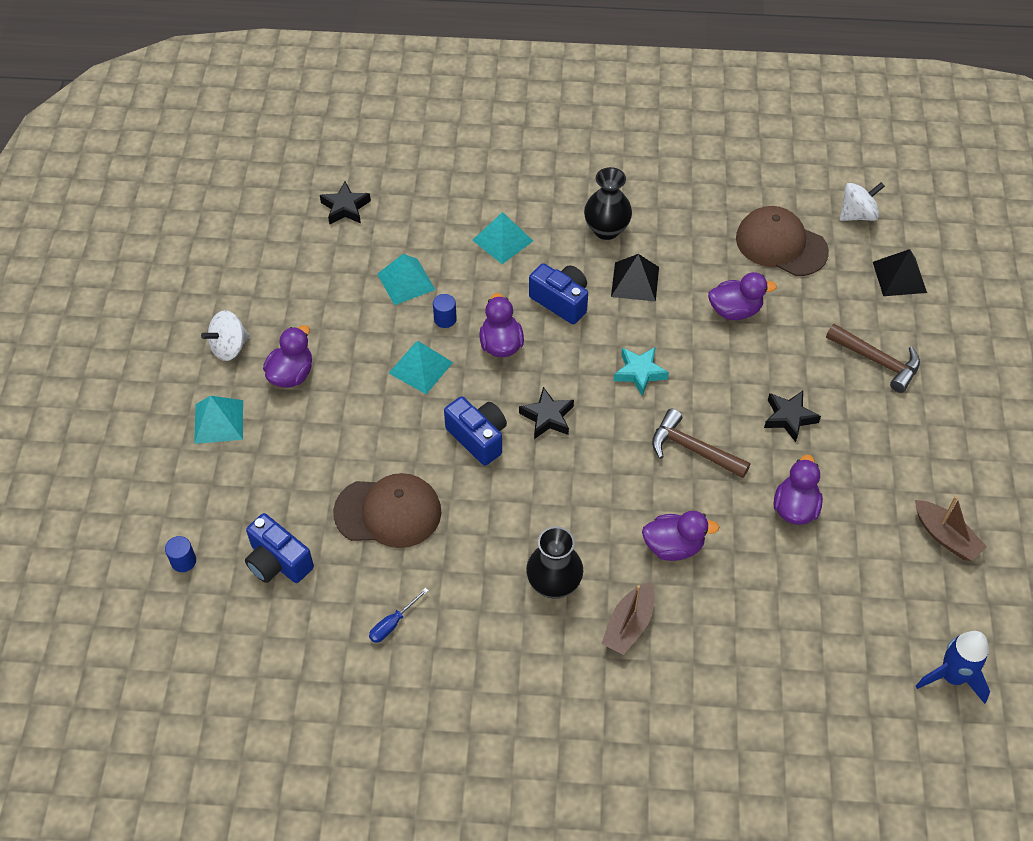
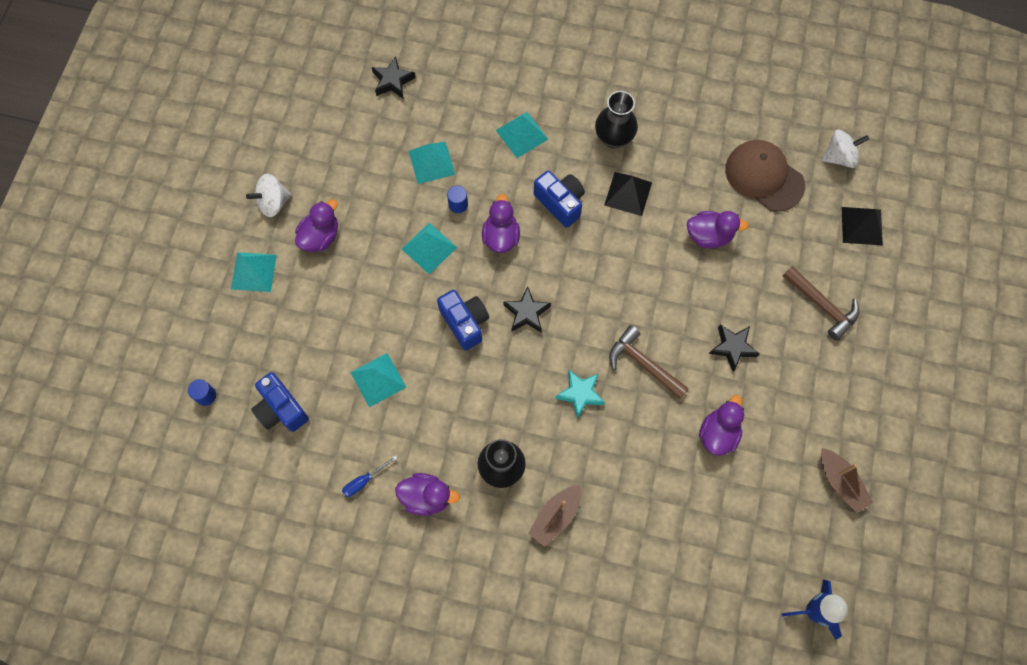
camera: 10 degrees right, 15 degrees up
(388, 512) = (378, 379): brown cap -> turquoise pyramid
(639, 373) = (613, 283): turquoise star -> turquoise star (580, 394)
(673, 546) = (608, 451): purple duck -> purple duck (427, 497)

